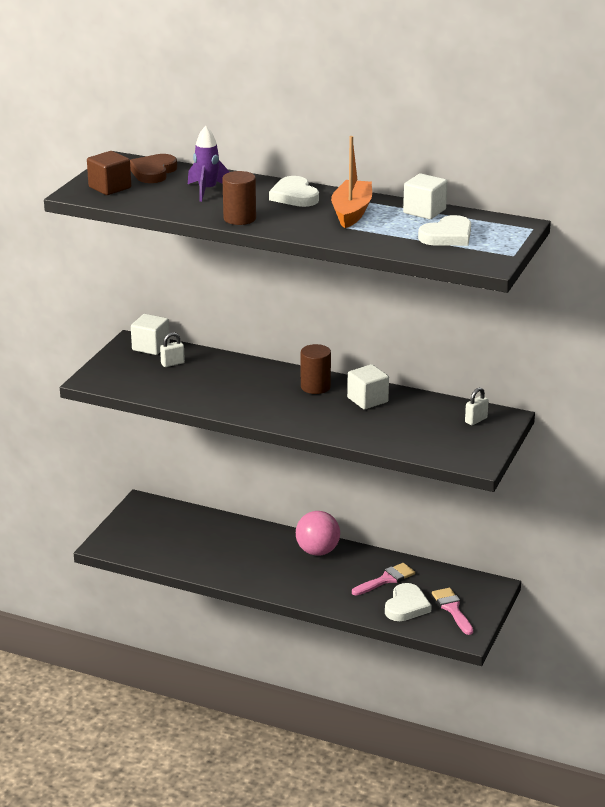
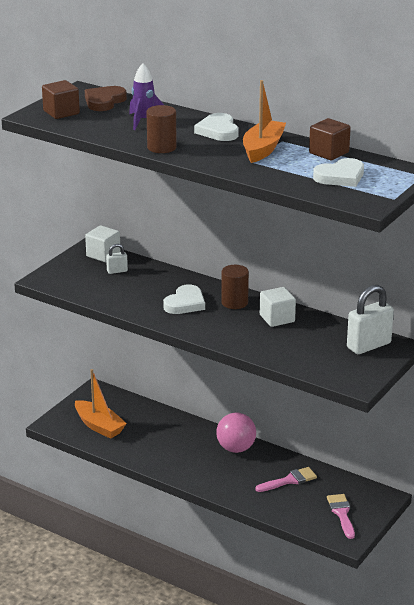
camera: 10 degrees right, 0 degrees up
(157, 542) = (99, 426): none -> orange boat
(406, 606) = (301, 506): white heart -> white heart (185, 303)
(424, 211) = (329, 153): white cube -> brown cube
(476, 420) = (368, 346): white padlock -> white padlock, size x2.04

